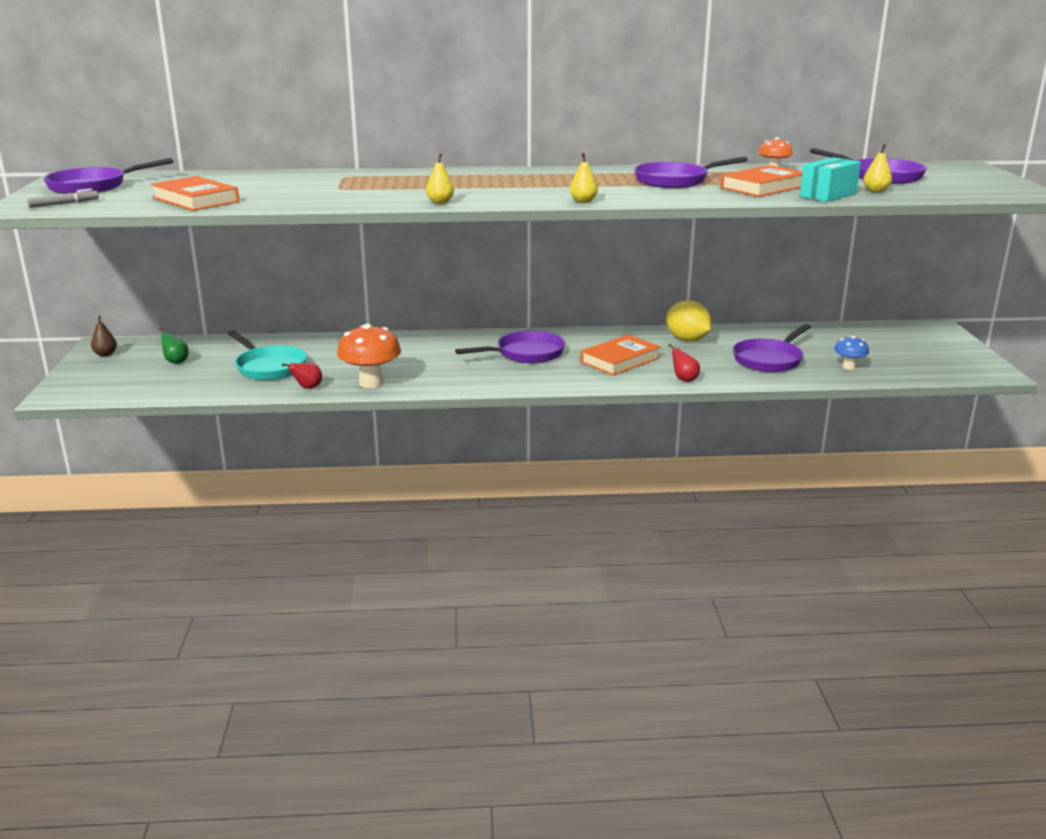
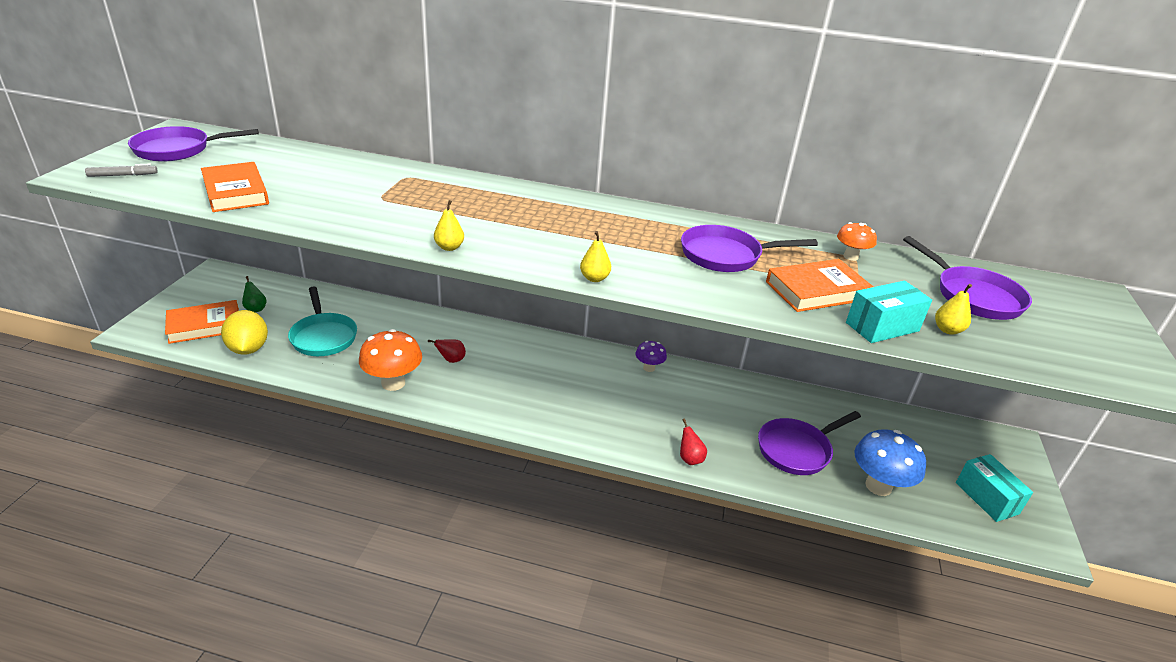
camera: 15 degrees right, 10 degrees up
(105, 354) = (209, 285): brown pear -> none
(307, 388) = (335, 375): red pear -> red pear (451, 360)
(526, 354) = (558, 376): purple pan -> none
(604, 336) = (649, 368): none -> purple mushroom
(620, 360) = (643, 409): orange book -> orange book (204, 325)
(687, 340) = (728, 394): yellow lemon -> yellow lemon (248, 349)
(848, 367) = (878, 486): blue mushroom -> blue mushroom, size x1.81
(936, 359) = (986, 498): none -> turquoise box

